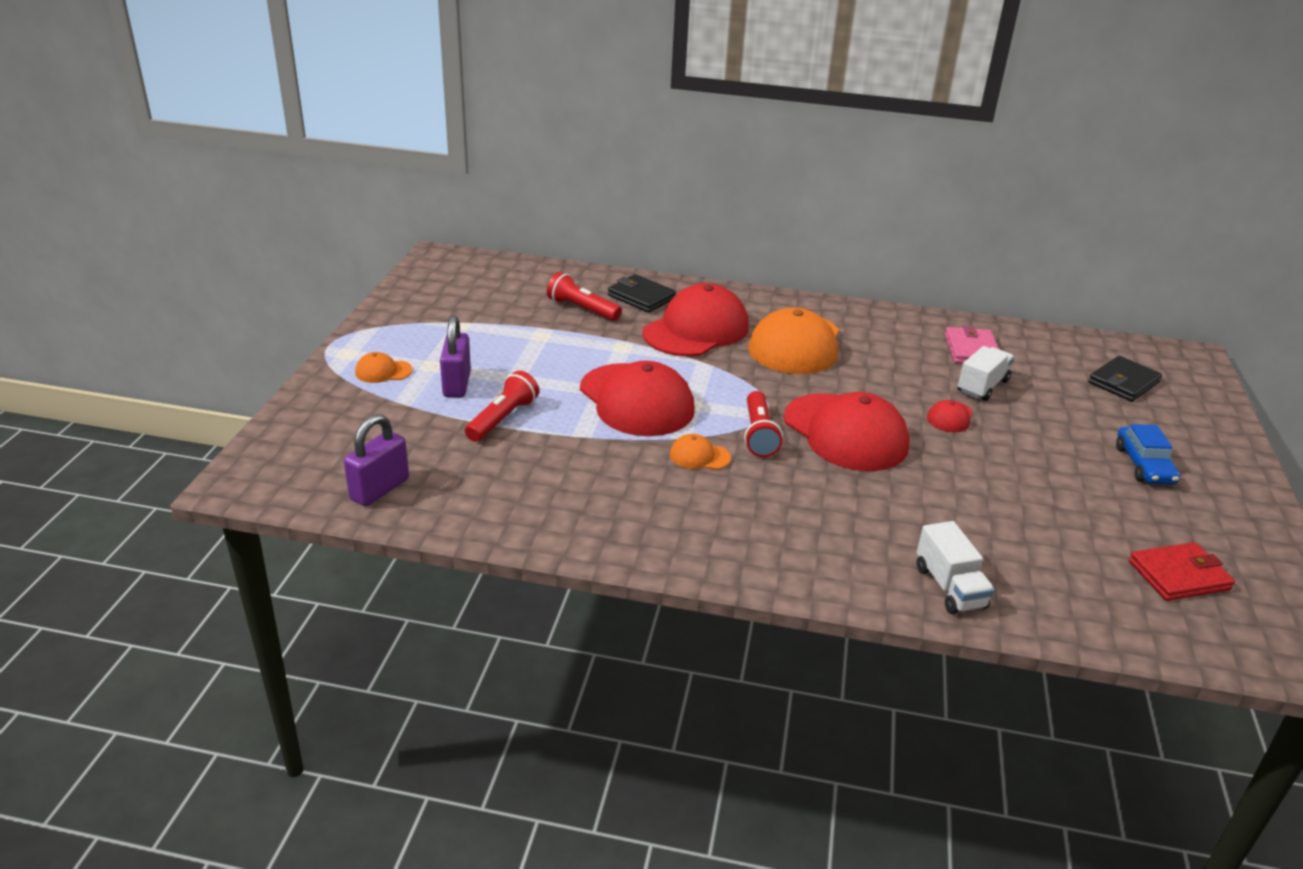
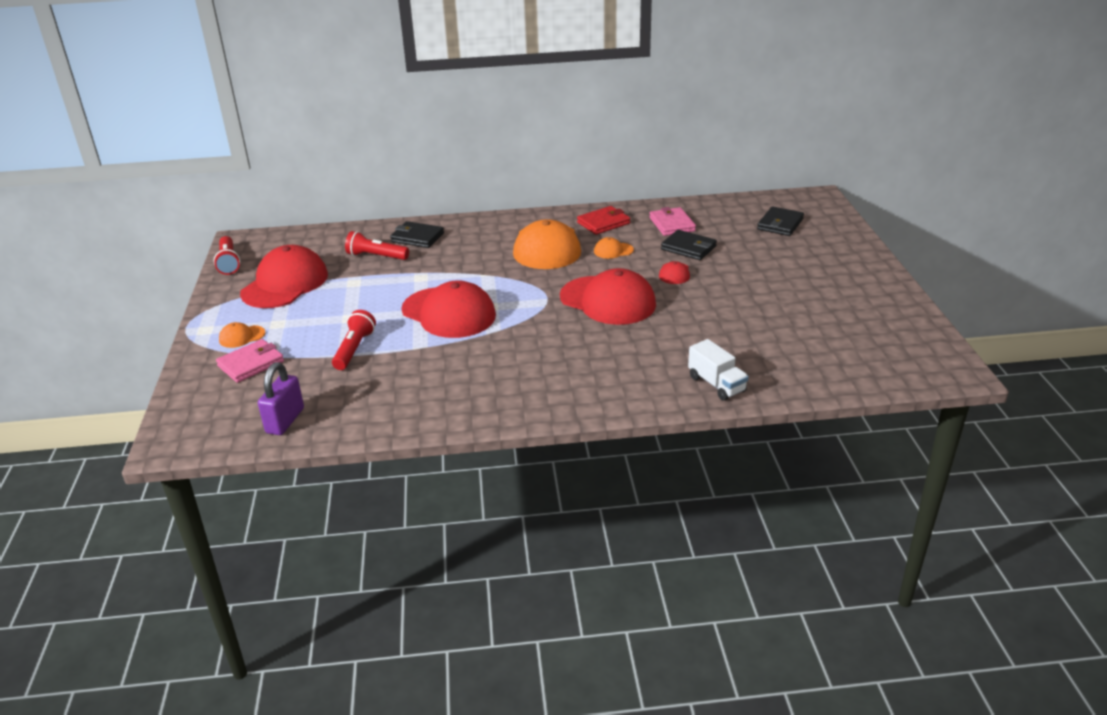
camera: 15 degrees left, 0 degrees up
(377, 407) = (251, 364): none -> pink wallet
(457, 384) = (306, 332): purple padlock -> none
(696, 330) = (470, 253): red cap -> red cap (285, 284)
(699, 456) = (512, 341): orange cap -> orange cap (613, 251)
(759, 435) = (548, 316): red flashlight -> red flashlight (229, 263)
(982, 386) = (688, 248): white truck -> black wallet
(1144, 465) = (811, 276): blue car -> none
(1178, 575) = (855, 340): red wallet -> red wallet (603, 223)

